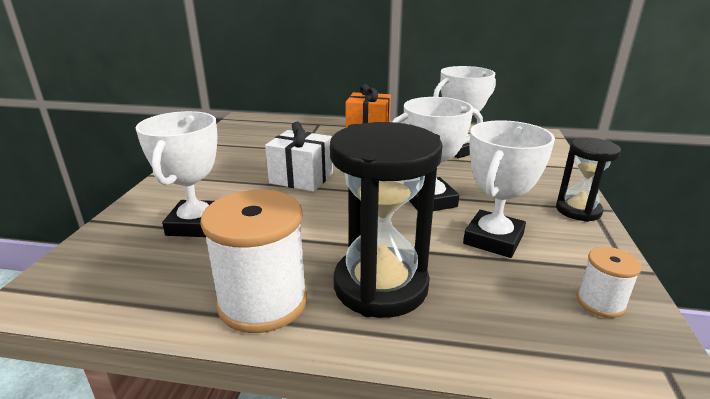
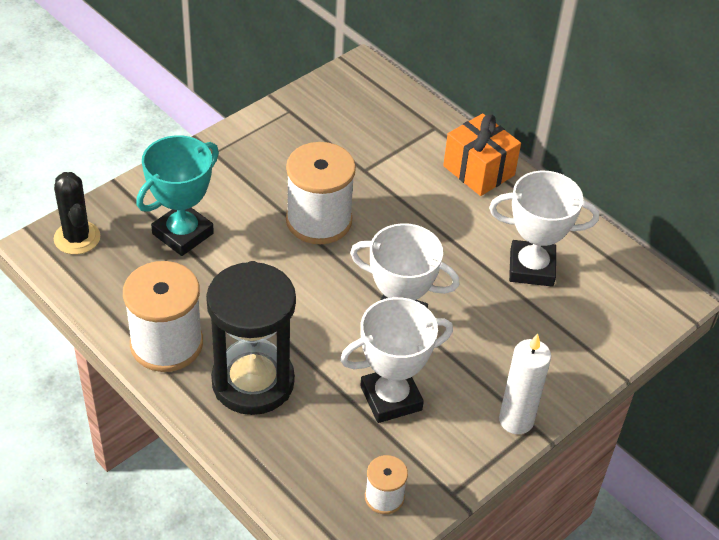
camera: 35 degrees right, 20 degrees up
(79, 270) = (77, 238): none -> black cactus
(196, 224) = (183, 234): white trophy -> turquoise trophy
(301, 178) = (319, 220): white gift -> white spool
(578, 210) = (516, 420): black hourglass -> white candle

